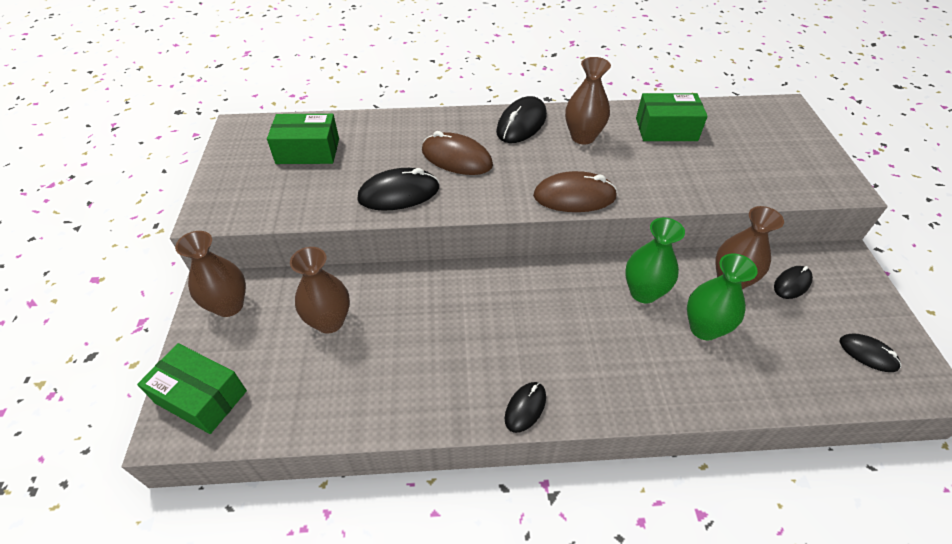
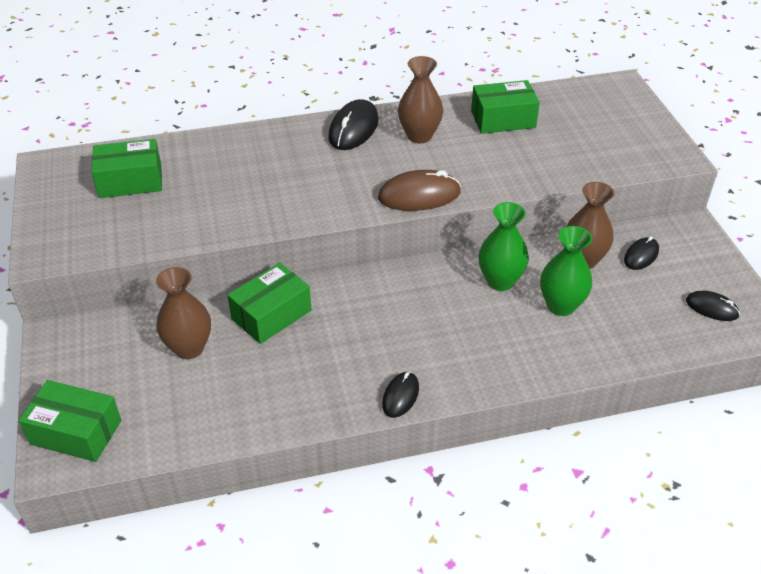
camera: 10 degrees left, 5 degrees down
(229, 305) = (78, 347): brown vase -> none
(399, 194) = (239, 213): black mouse -> none
(414, 297) = (271, 314): none -> green box
(456, 158) = (292, 171): brown mouse -> none

